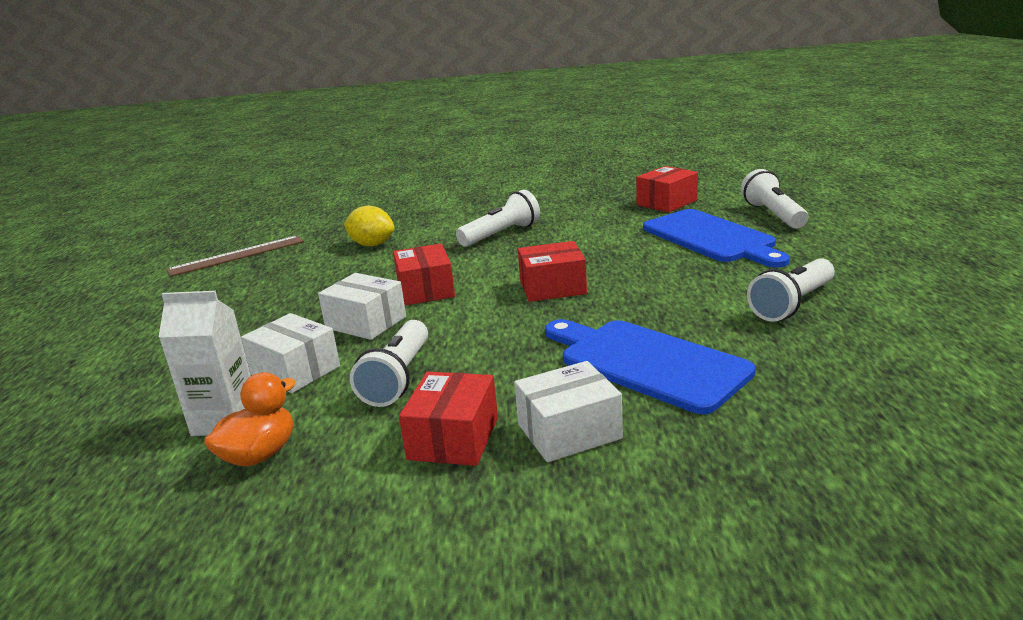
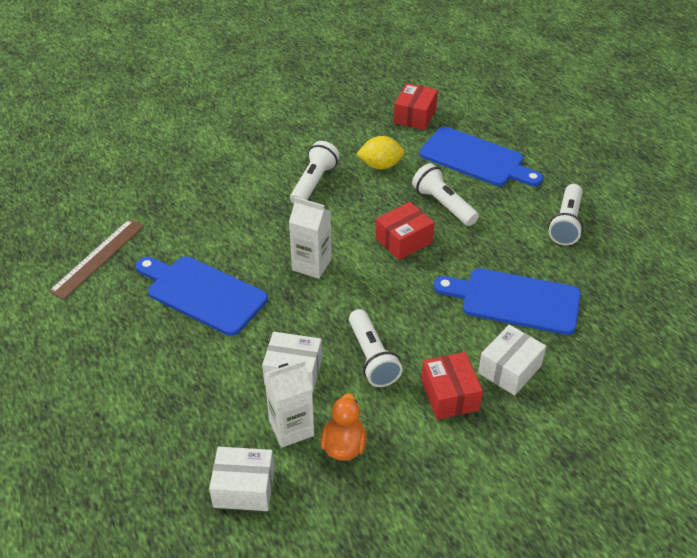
camera: 30 degrees left, 20 degrees up
(291, 293) = (202, 293): none -> blue cutting board
(366, 322) = (298, 311): white box -> white box (244, 488)
(372, 245) = (213, 218): yellow lemon -> yellow lemon (380, 165)
(425, 290) = (311, 265): red box -> white carton
(773, 215) = (501, 121): white flashlight -> white flashlight (443, 204)

